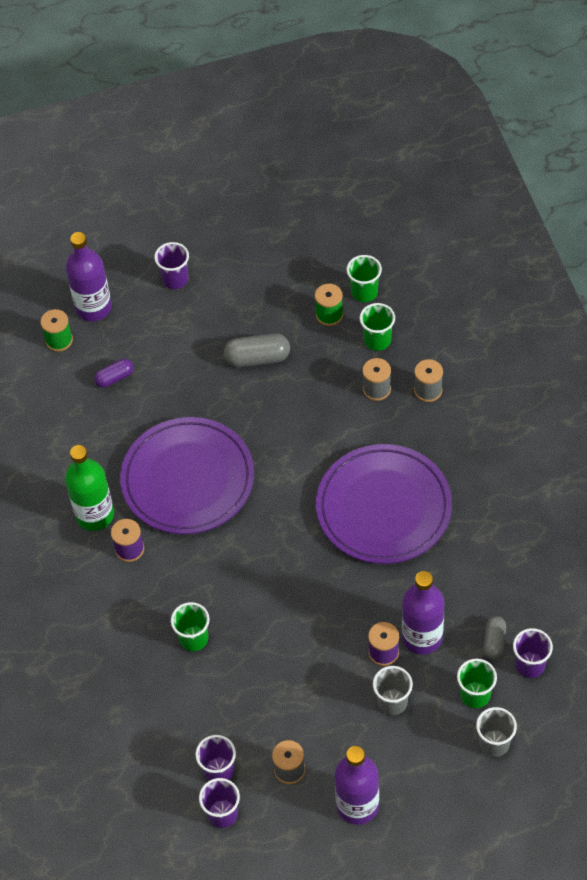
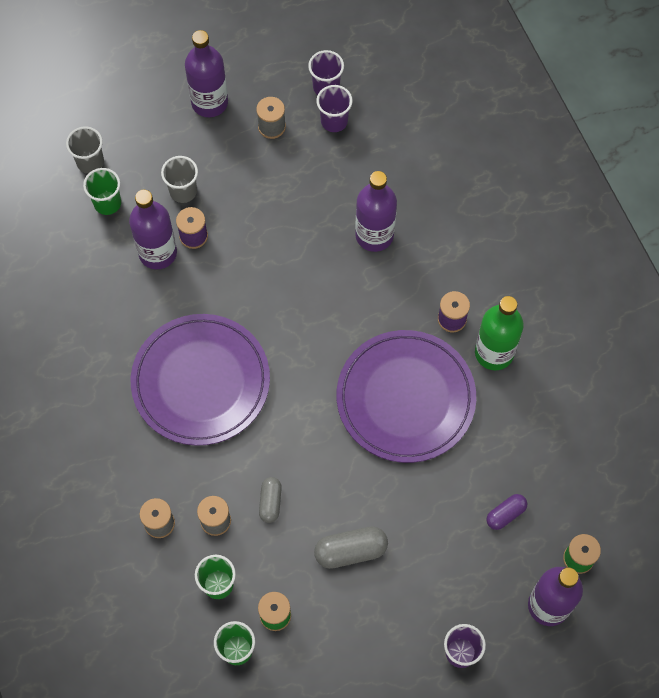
camera: 170 degrees right, 10 degrees up
(193, 639) = (374, 235): green cup -> purple bottle
(494, 642) = (89, 253): grey capsule -> grey capsule (270, 502)
(530, 665) = (56, 234): purple cup -> none

